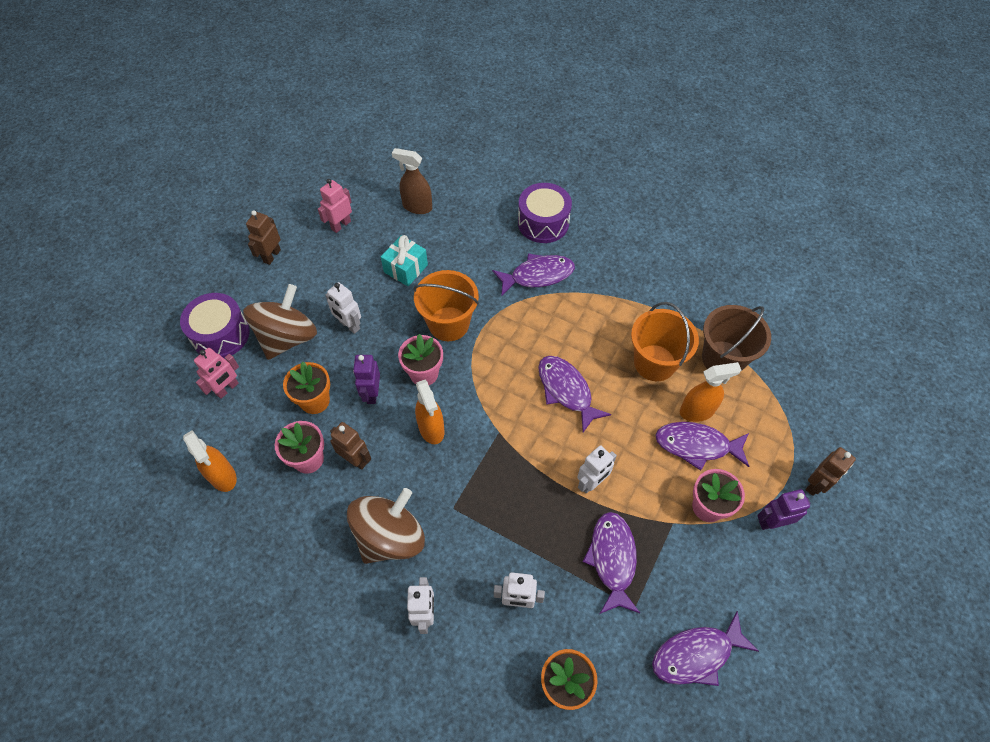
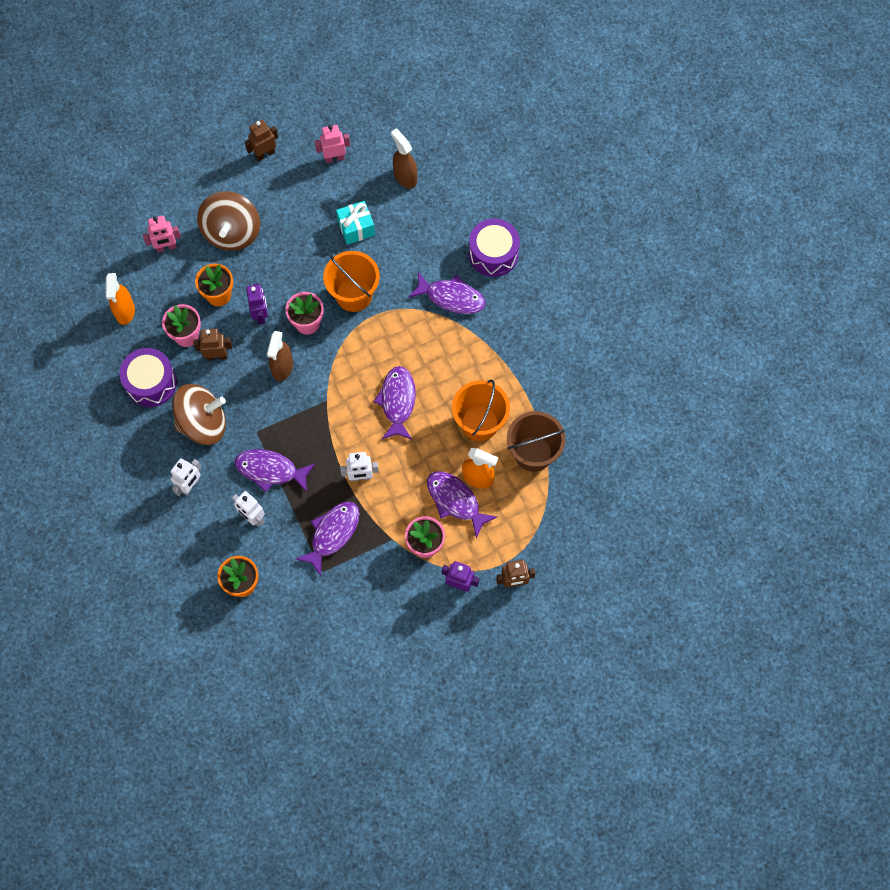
camera: 35 degrees right, 10 degrees up
(221, 334) = (188, 200): purple drum -> purple drum (151, 383)
(287, 337) = (232, 232): brown spinning top -> brown spinning top turned 120 degrees clockwise
(349, 325) = (281, 250): white robot -> none
(355, 459) = (217, 356): brown robot -> brown robot turned 75 degrees counterclockwise
(372, 393) = (261, 315): purple robot -> purple robot turned 135 degrees clockwise
(431, 429) = (282, 368): orange spray bottle -> brown spray bottle
(696, 654) = (336, 624): purple fish -> purple fish (270, 470)

